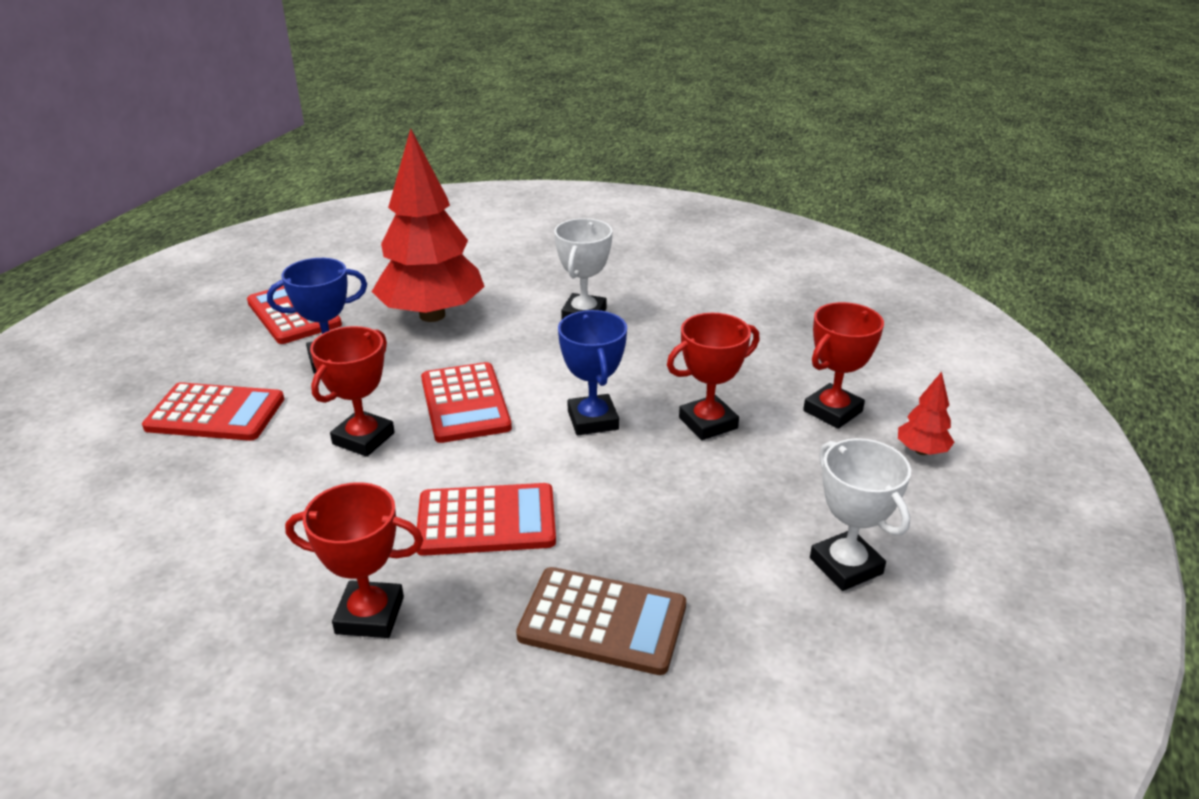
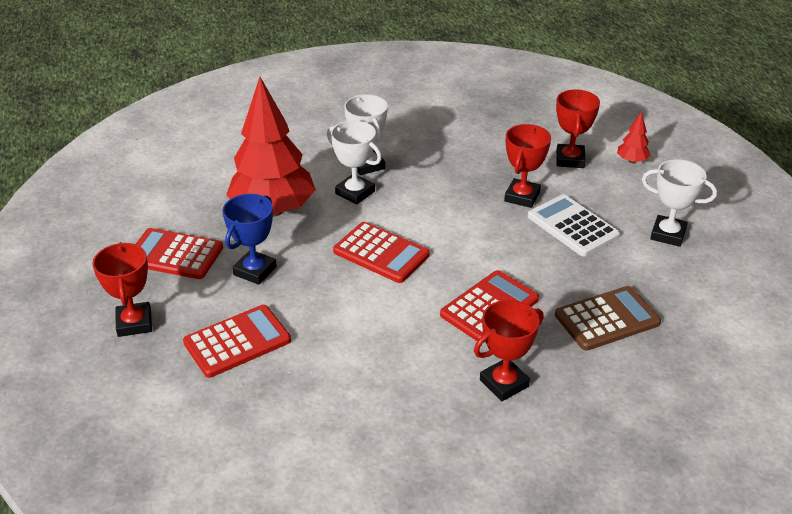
camera: 40 degrees left, 5 degrees up
(363, 438) = (355, 304): red trophy -> red trophy (134, 323)
(531, 334) = (355, 193): none -> white trophy
(593, 420) = (464, 226): blue trophy -> none
(723, 486) = (572, 226): none -> white calculator

